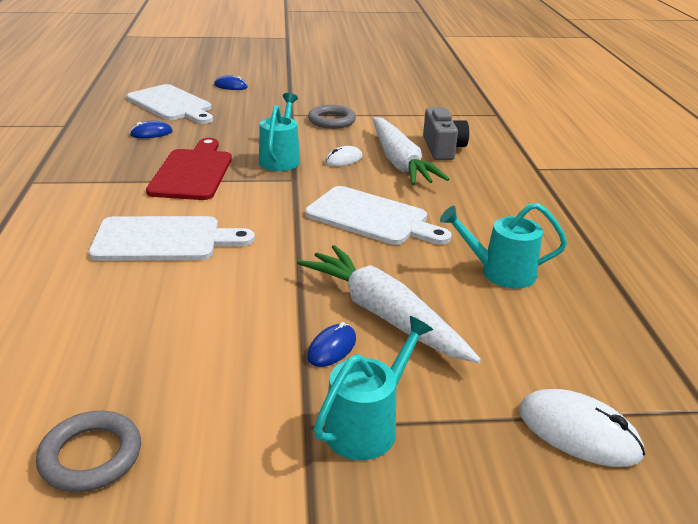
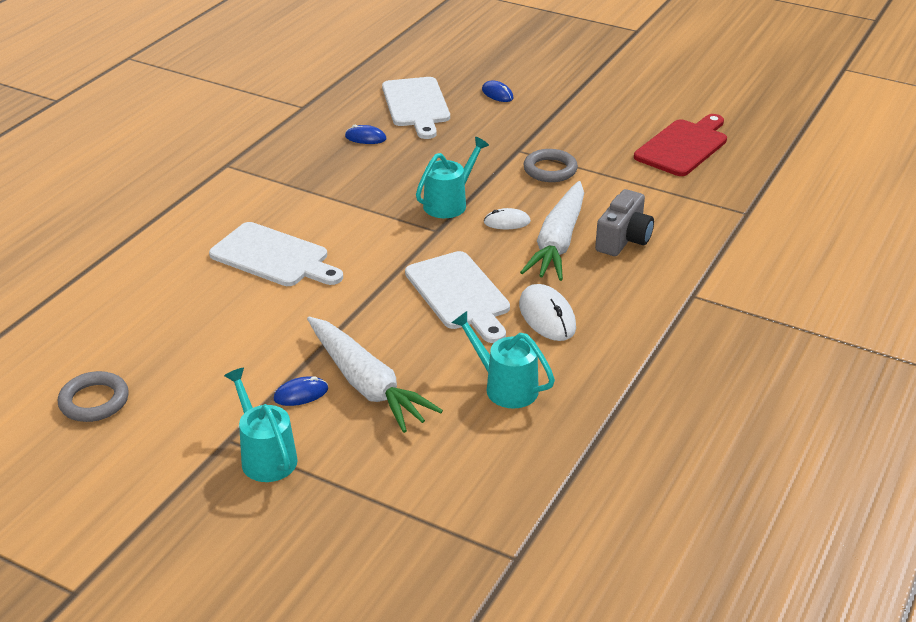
camera: 35 degrees right, 5 degrees up
(192, 172) = (358, 195): red cutting board -> red cutting board (683, 146)
(367, 425) = (265, 456): turquoise watering can -> turquoise watering can turned 105 degrees counterclockwise
(384, 315) = (366, 384): white carrot -> white carrot turned 150 degrees clockwise
(578, 432) = (397, 526): white mouse -> white mouse (547, 316)

